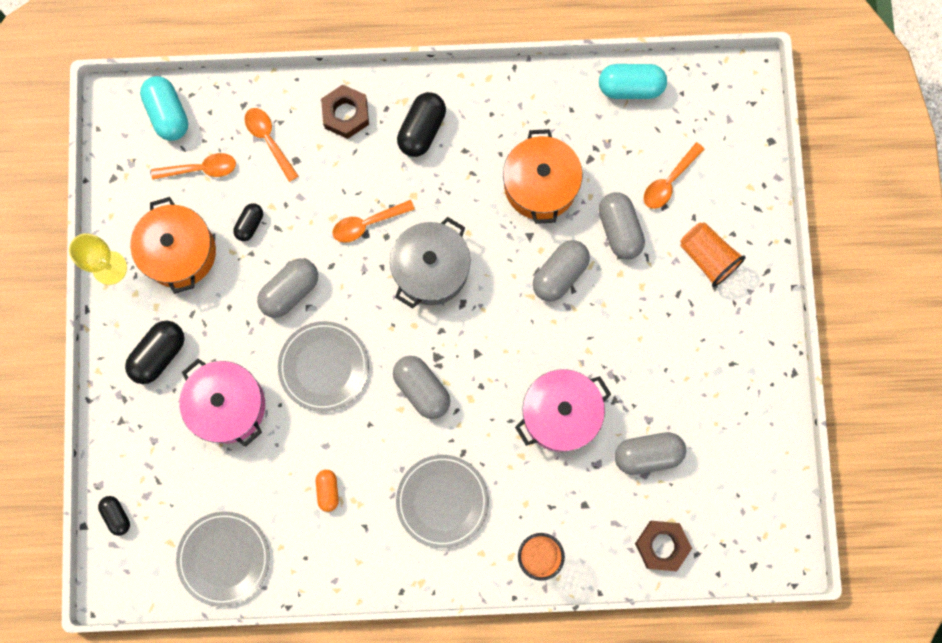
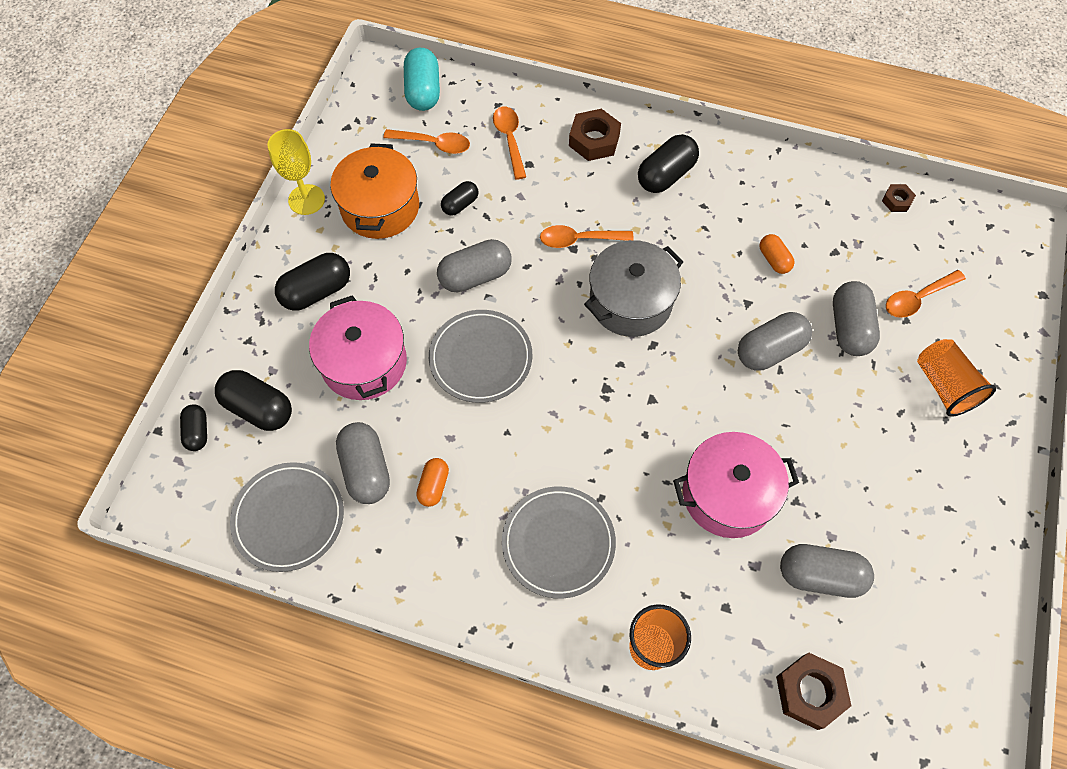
camera: 20 degrees right, 15 degrees down
(158, 477) = (259, 408): none -> black capsule
(422, 389) = (578, 415): grey capsule -> grey capsule (366, 470)
(540, 185) = (774, 260): orange pot -> orange capsule
(630, 87) = (896, 201): turquoise capsule -> brown nut

